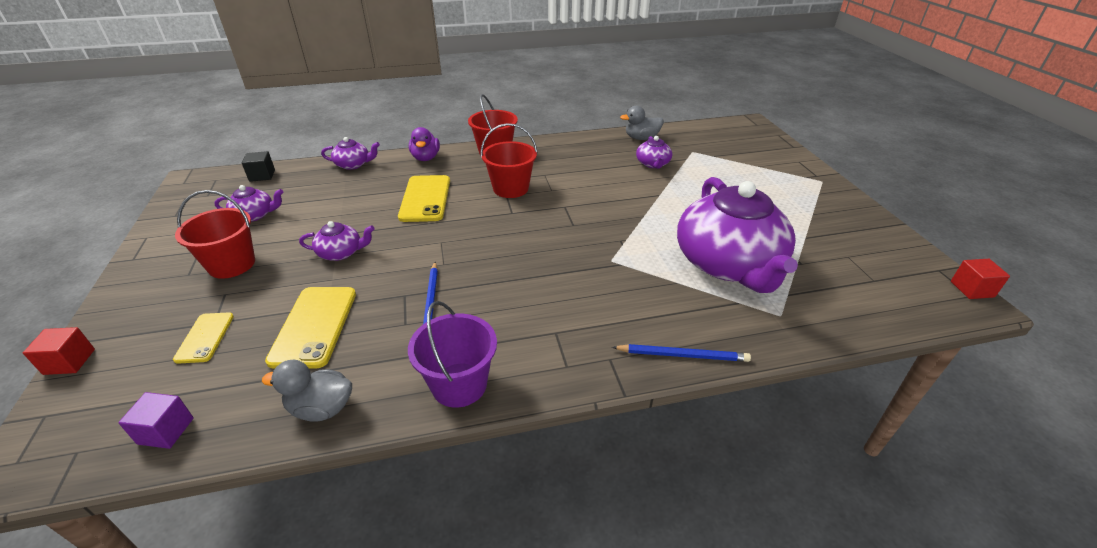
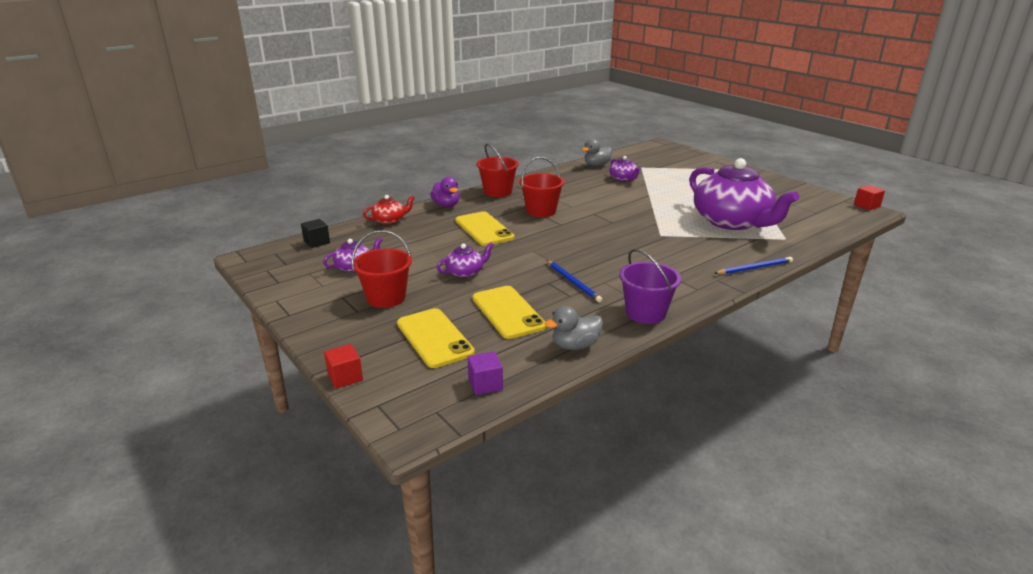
camera: 25 degrees left, 10 degrees down
(205, 337) = (434, 338): yellow phone -> yellow phone, size x1.70
(353, 164) = (390, 220): purple teapot -> red teapot

